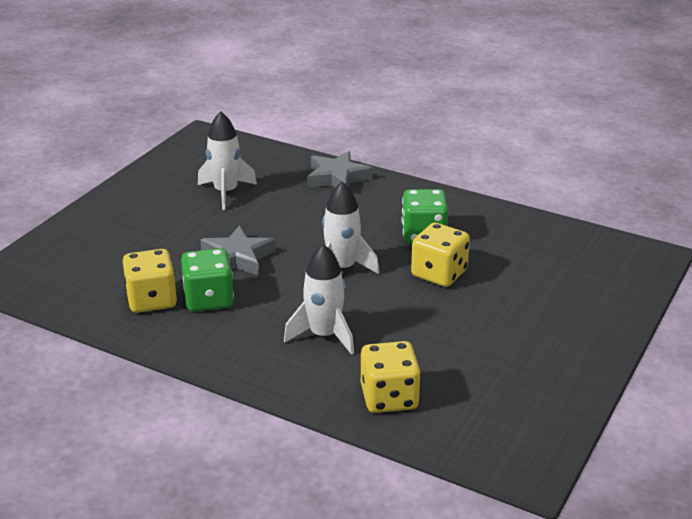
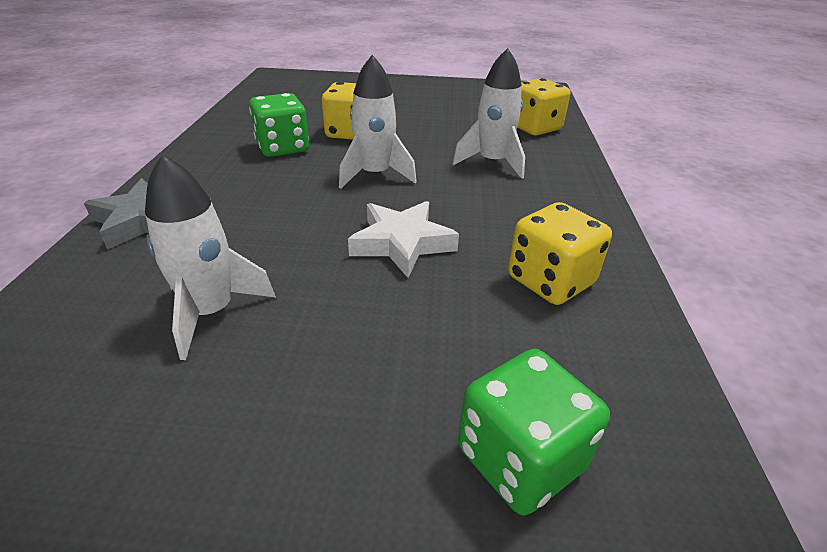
camera: 115 degrees left, 5 degrees up
(209, 299) = (504, 238): green dice -> green dice (520, 458)
(237, 258) = (402, 243): grey star -> white star

